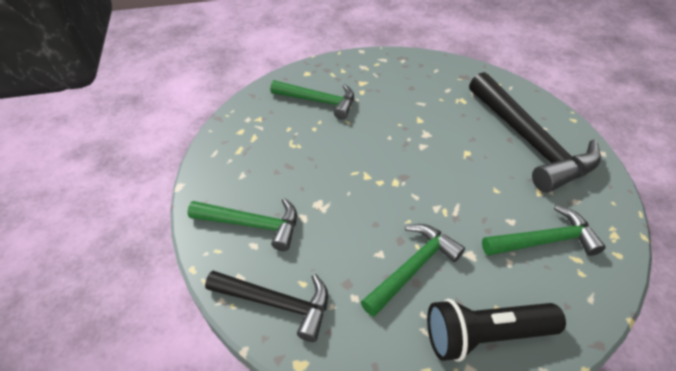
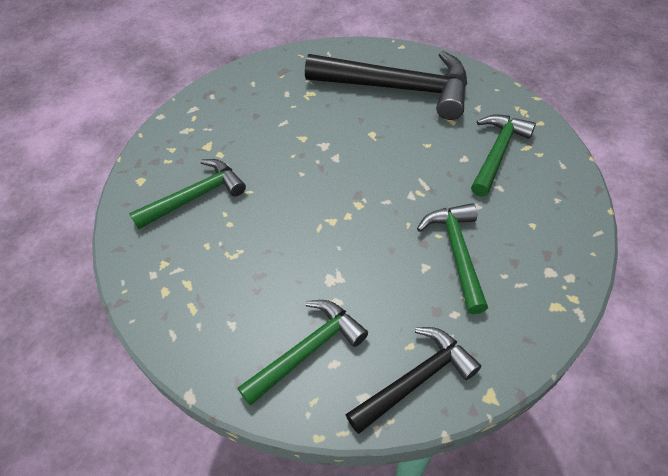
camera: 50 degrees left, 5 degrees up
(484, 334) = (548, 248): black flashlight -> none

